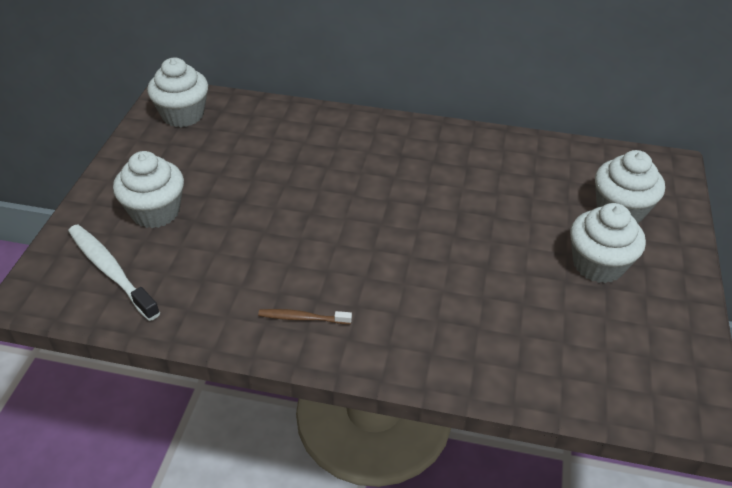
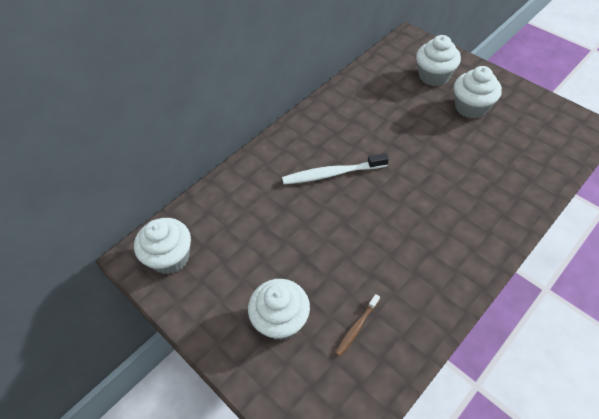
camera: 55 degrees left, 10 degrees up
(110, 270) = (331, 376): white toothbrush -> white toothbrush (332, 174)
(302, 318) = (444, 268): brown toothbrush -> brown toothbrush (356, 327)

